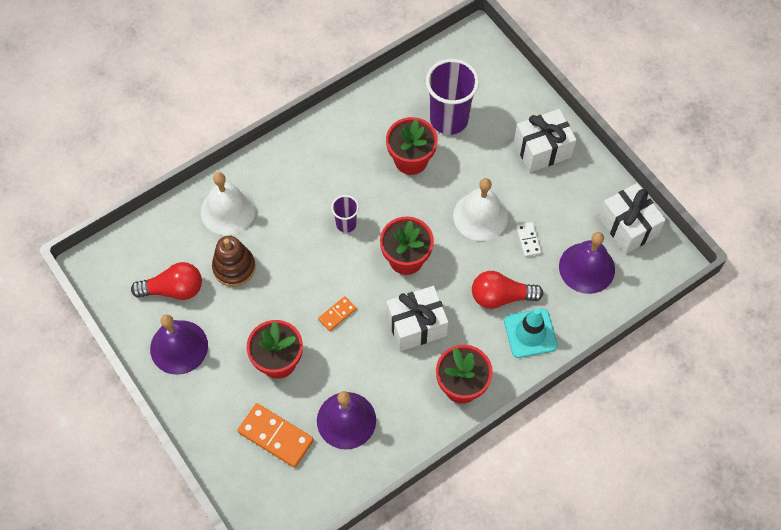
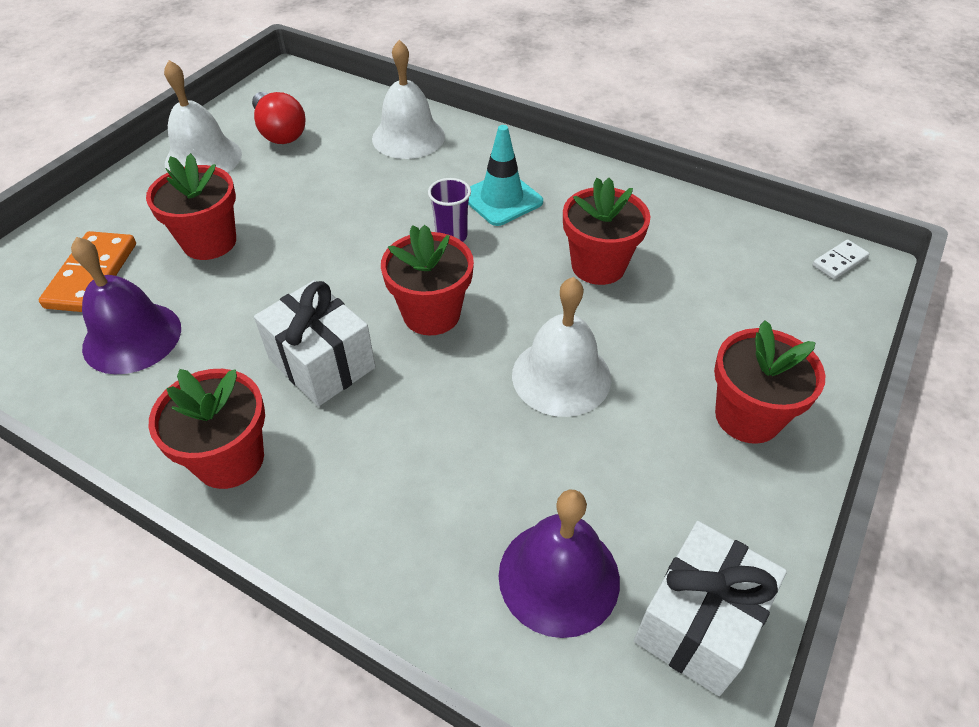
camera: 65 degrees right, 15 degrees down
(179, 347) = (203, 158): purple bell -> white bell
(234, 267) = (332, 165): brown stacking toy -> none
(337, 314) = (305, 273): orange domino -> none
(449, 119) = (699, 283): purple cup -> none
(501, 297) = (426, 457): red light bulb -> none
(528, 240) = (558, 458): white domino -> white domino (839, 261)
(530, 333) = (372, 528): turquoise traffic cone -> turquoise traffic cone (501, 199)
(542, 149) = (747, 416): white gift -> red flower pot

